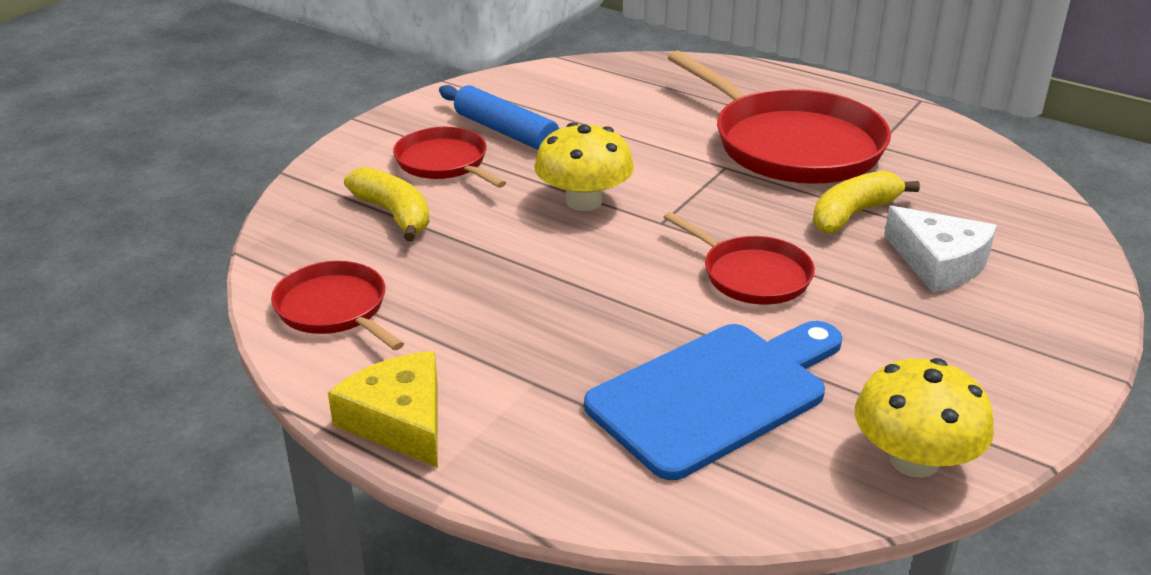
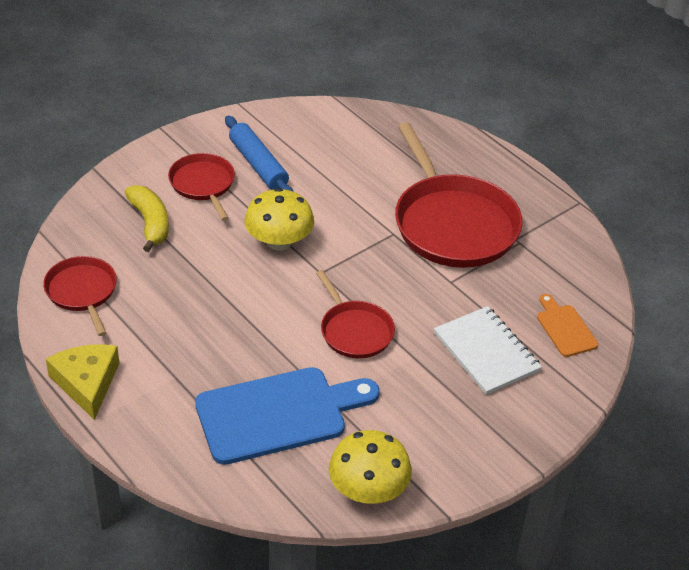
camera: 15 degrees right, 10 degrees up
(853, 214) = (455, 297): yellow banana -> none
(939, 262) = (486, 352): white cheese -> white notebook
(1011, 218) = (565, 328): none -> orange cutting board

